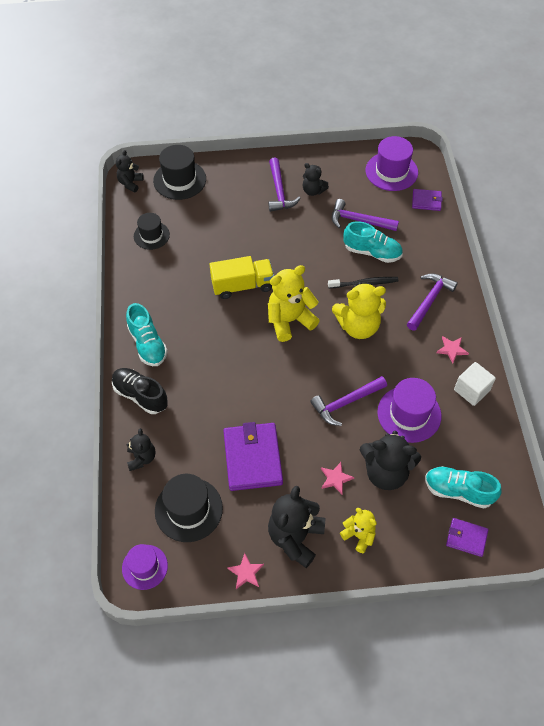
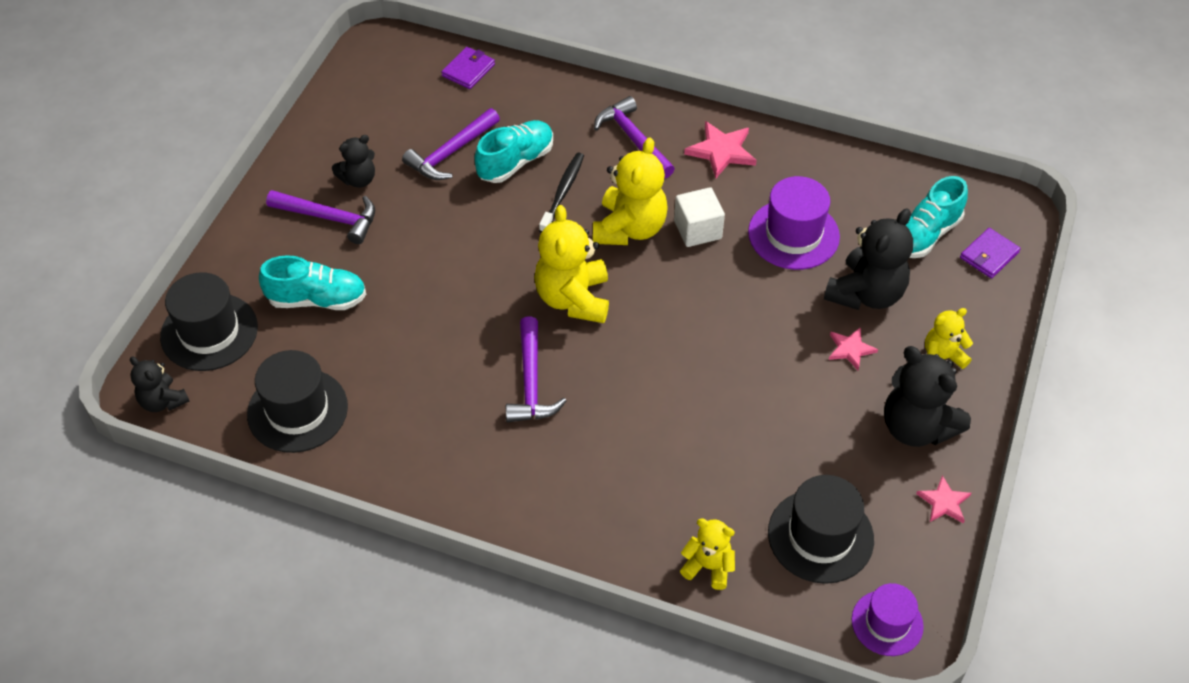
camera: 65 degrees left, 5 degrees down
(140, 395) = (597, 531): black shoe -> none
(141, 458) = (708, 567): black teddy bear -> yellow teddy bear
(148, 344) = (509, 489): turquoise shoe -> turquoise shoe (317, 299)
(151, 235) = (297, 410): black hat -> black hat, size x1.54
(242, 285) = (476, 330): yellow truck -> none
(252, 458) = (775, 429): purple wallet -> none
(345, 403) = (742, 292): purple hammer -> purple hammer (531, 382)
(391, 171) = (389, 82): purple hat -> none
(452, 349) = (721, 151): pink star -> pink star, size x1.59
(471, 390) = (791, 160): white cube -> white cube (697, 230)

